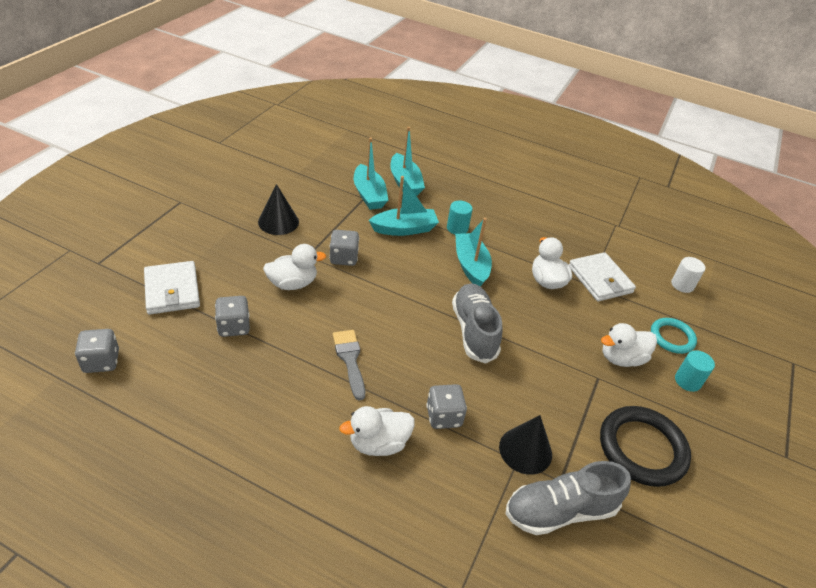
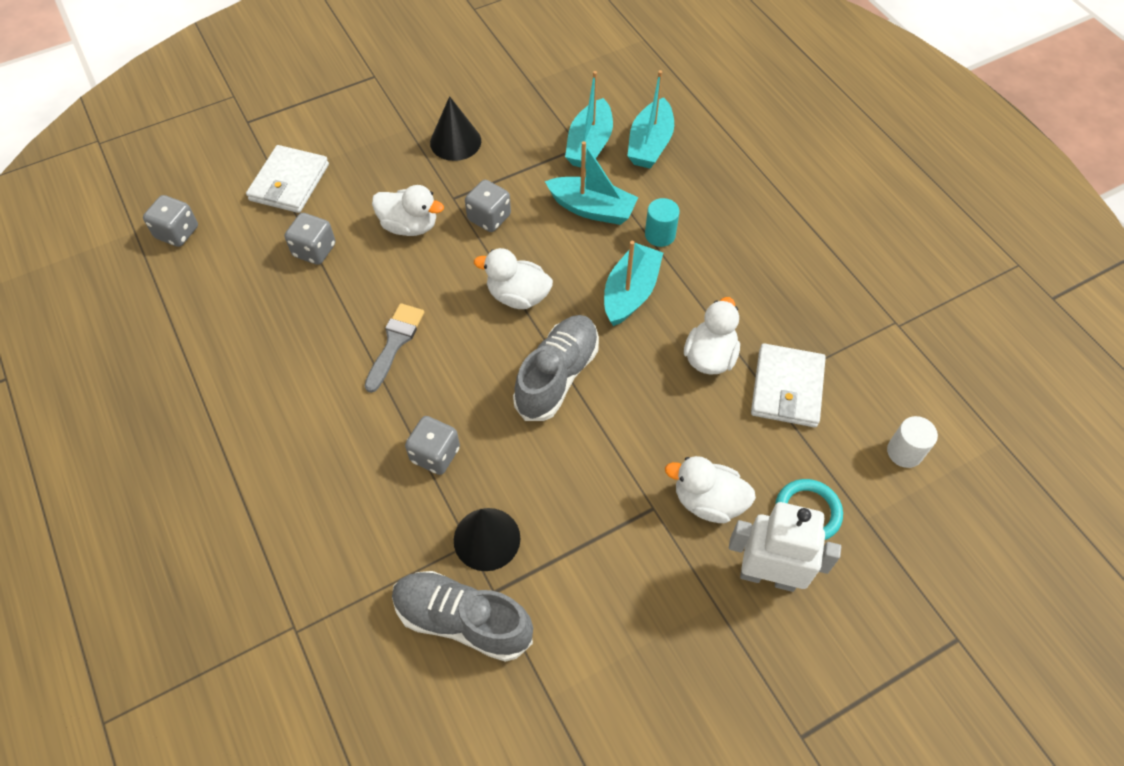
camera: 40 degrees right, 15 degrees up
(378, 443) = (347, 446): white duck -> white duck (518, 296)
(642, 448) = (621, 615): black ring -> none
(687, 381) = (768, 575): turquoise cylinder -> white robot

